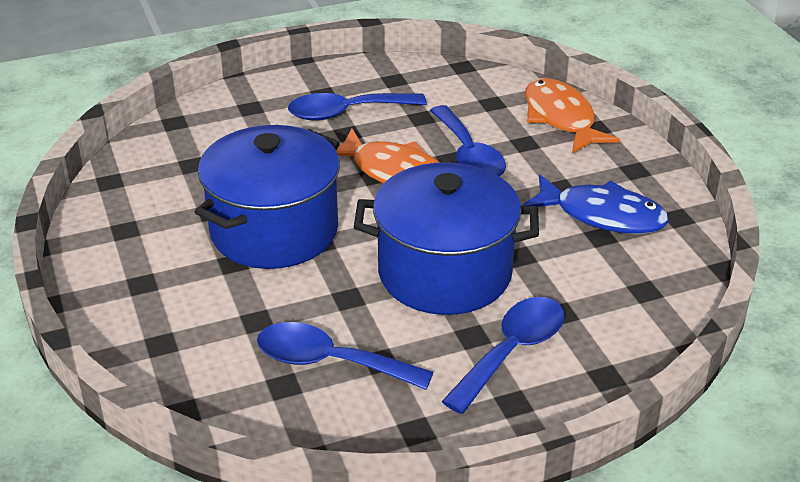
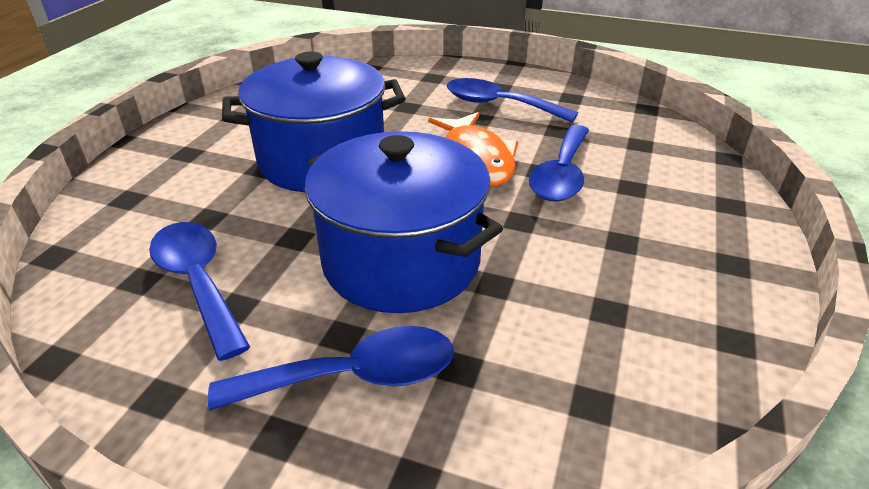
camera: 40 degrees right, 0 degrees up
(561, 118) = (698, 181): orange fish -> none
(602, 215) = (637, 291): blue fish -> none

